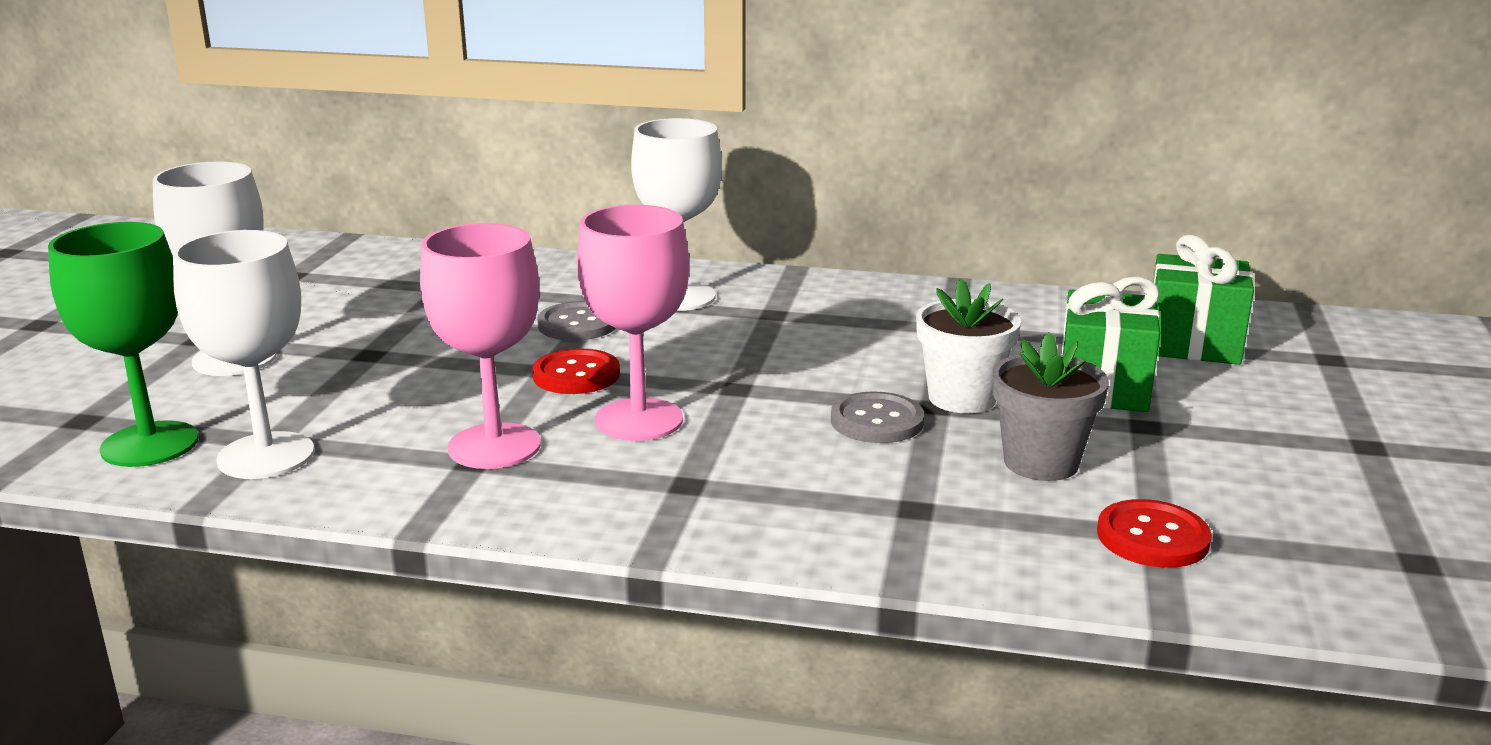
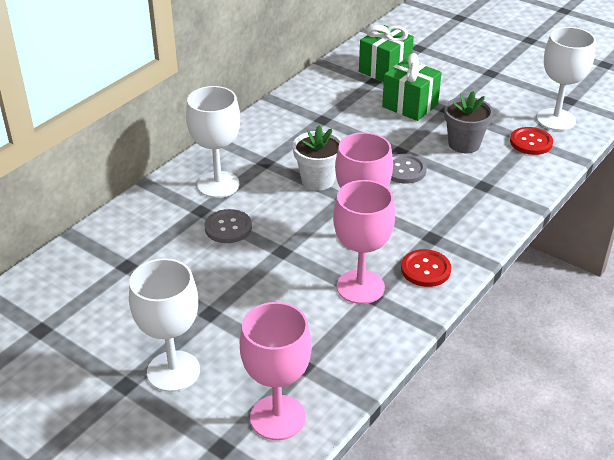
camera: 65 degrees left, 15 degrees up
(149, 444) = (277, 417): green goblet -> pink goblet
(266, 456) = (322, 370): white goblet -> white goblet (556, 119)
(576, 375) = (295, 243): red button -> red button (425, 269)
(962, 398) = (396, 142): white flower pot -> white flower pot (317, 180)

